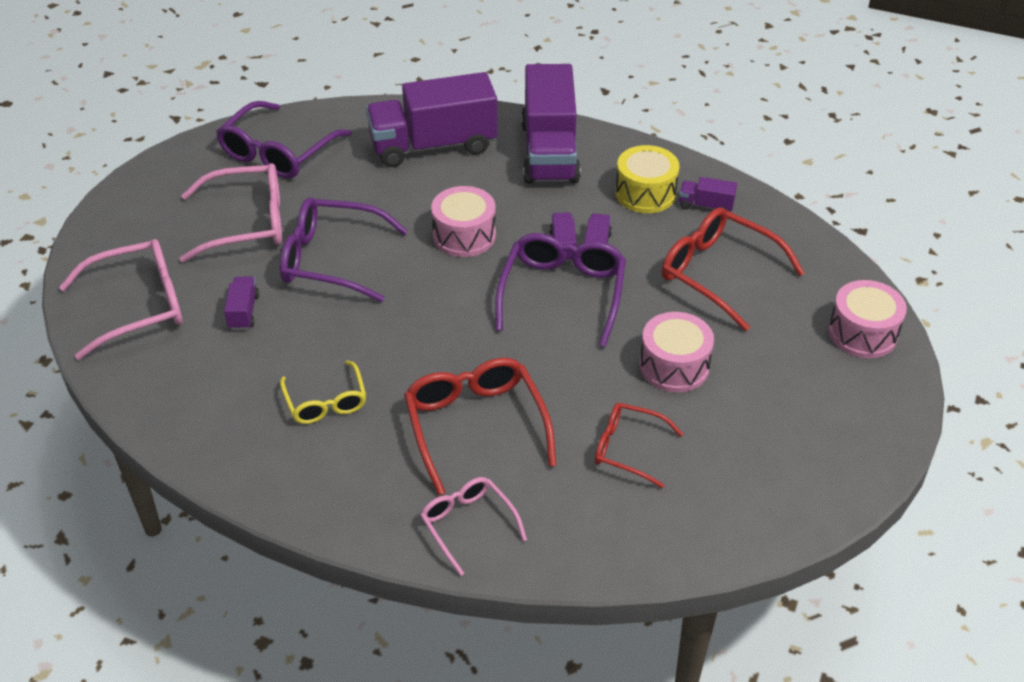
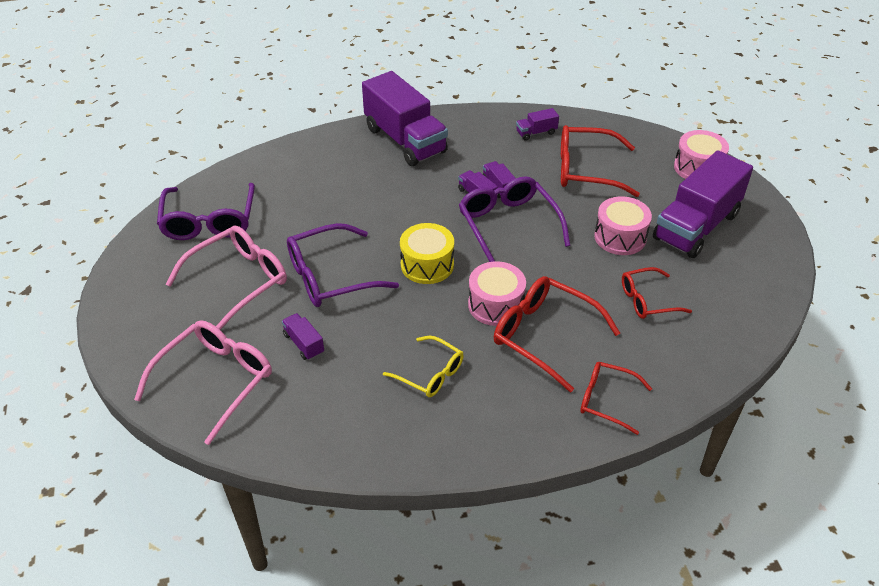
camera: 35 degrees left, 0 degrees up
(433, 145) = (321, 168): purple truck -> purple truck (696, 226)
(464, 236) = (406, 218): pink drum -> pink drum (495, 305)
(468, 525) = (606, 400): pink glasses -> red glasses
(645, 193) = (492, 141): yellow drum -> yellow drum (427, 265)

